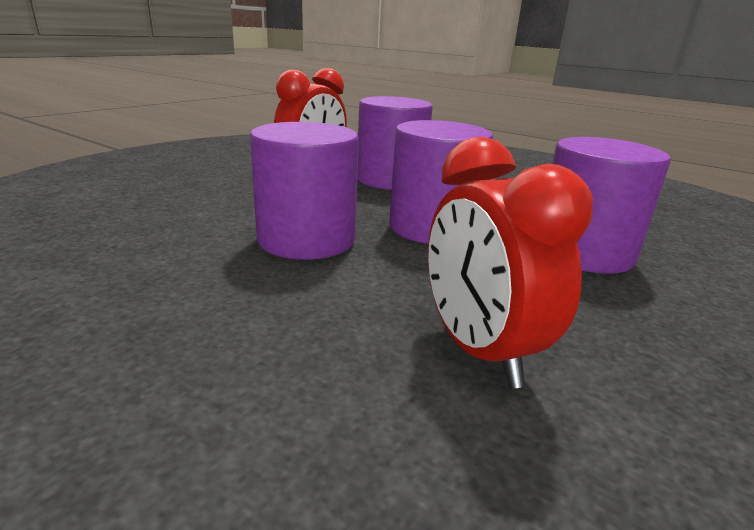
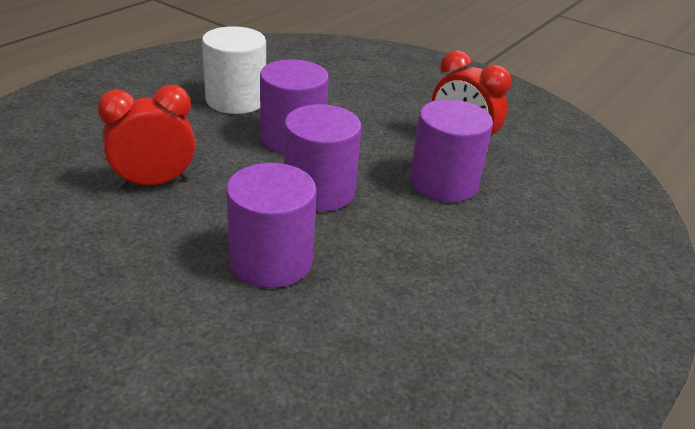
camera: 90 degrees right, 10 degrees up
(157, 284) = (236, 100): none -> white cylinder

